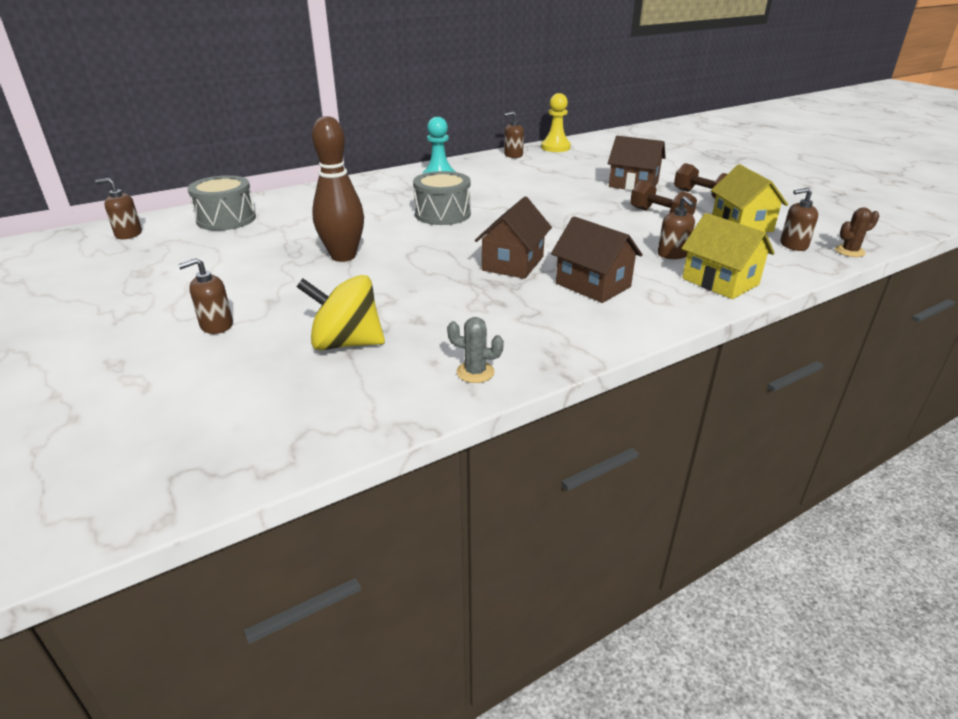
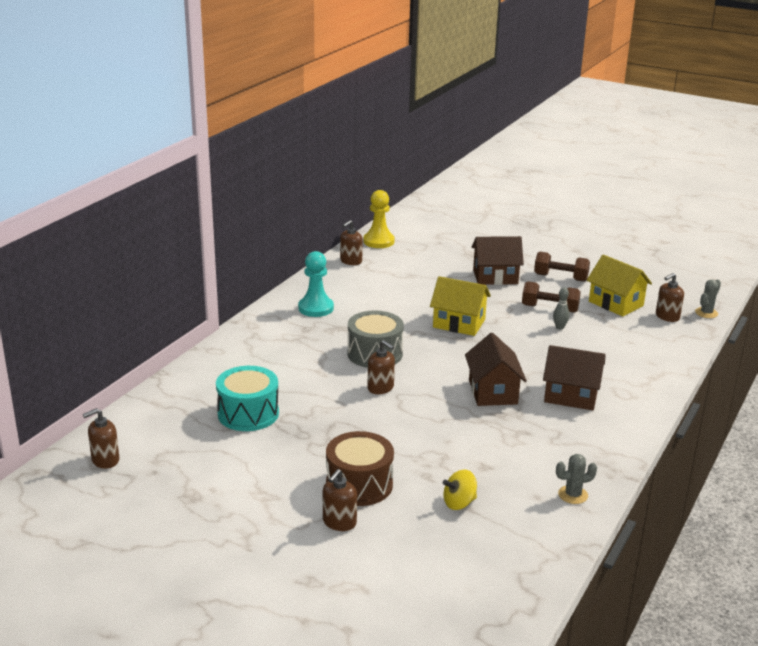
camera: 30 degrees left, 5 degrees down
(226, 219) = (178, 415): grey drum -> none
(276, 230) = (248, 413): none -> turquoise drum
(280, 301) = (359, 485): none -> brown drum
(343, 256) = (349, 425): brown bowling pin -> none
(346, 343) = (459, 503): yellow spinning top -> yellow spinning top, size x0.57
(652, 230) = (559, 327): none -> grey bowling pin
(673, 254) = (596, 349): brown soap dispenser -> brown soap dispenser (380, 388)
(720, 281) = (650, 367): yellow house -> yellow house (459, 323)
(849, 251) = (706, 313): brown cactus -> grey cactus

